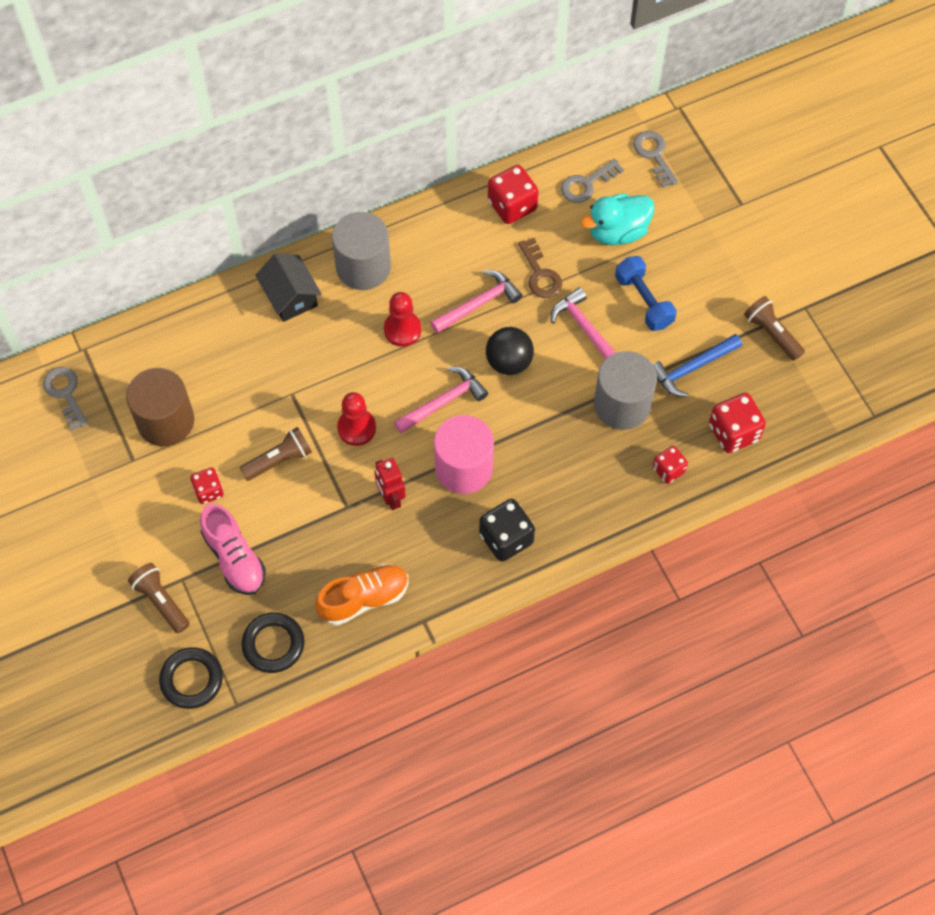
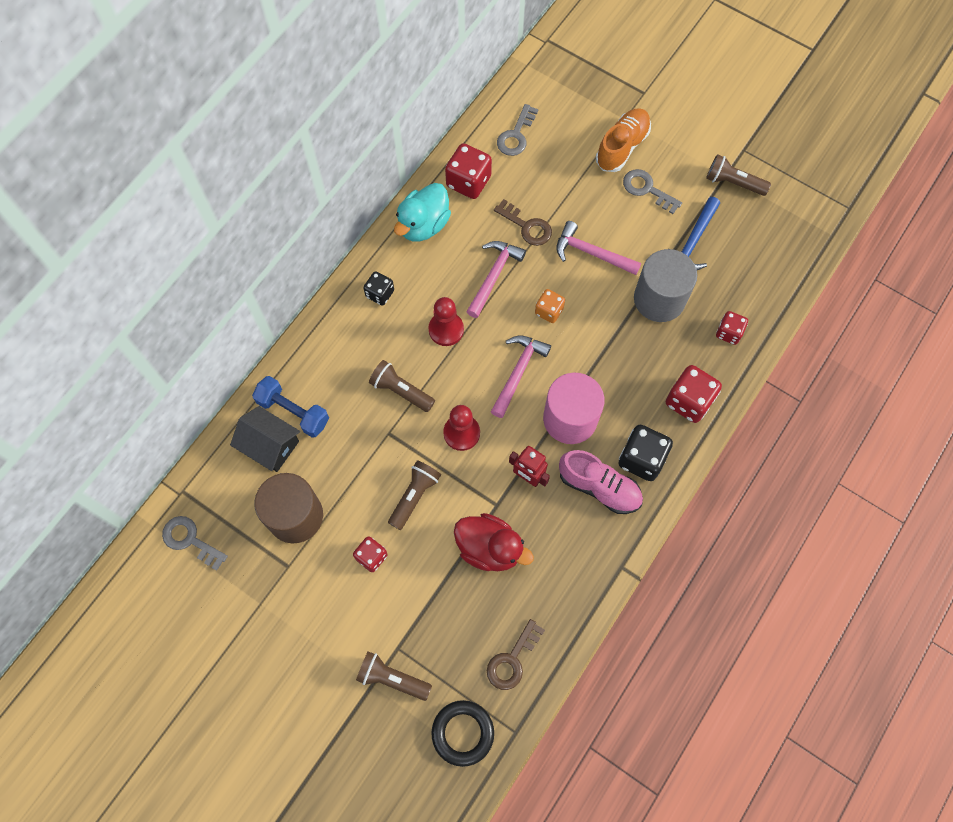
camera: 30 degrees left, 5 degrees up
(234, 558) = (431, 603): pink shoe -> pink shoe (599, 487)
(273, 644) = (512, 660): black ring -> brown key
(290, 296) = (334, 350): black house -> black house (270, 445)
(316, 540) = (489, 548): none -> red duck
(326, 362) = (401, 391): none -> brown flashlight
(363, 267) = (380, 294): grey cylinder -> black dice
(364, 599) = (561, 576): orange shoe -> orange shoe (622, 147)
(509, 362) = (549, 311): black ball -> orange dice
(617, 231) = (564, 161): turquoise duck -> turquoise duck (423, 225)
(644, 301) = (621, 207): blue dumbbell -> blue dumbbell (293, 411)
(654, 155) = (552, 86): grey key -> grey key (647, 189)
(733, 432) = (757, 276): red dice -> red dice (688, 401)

